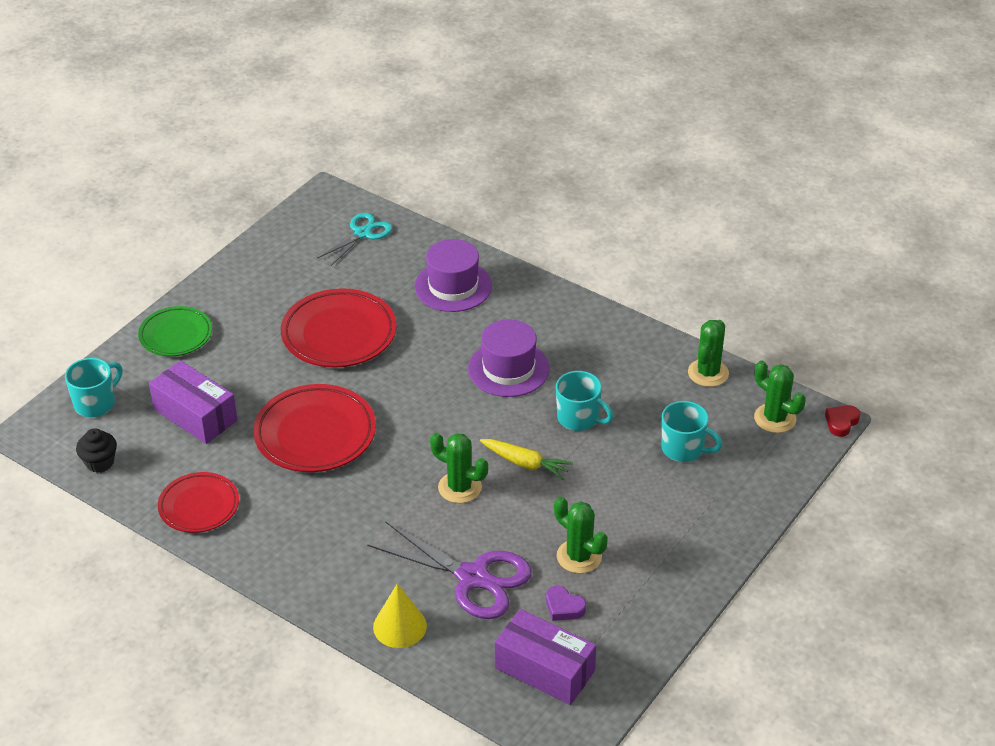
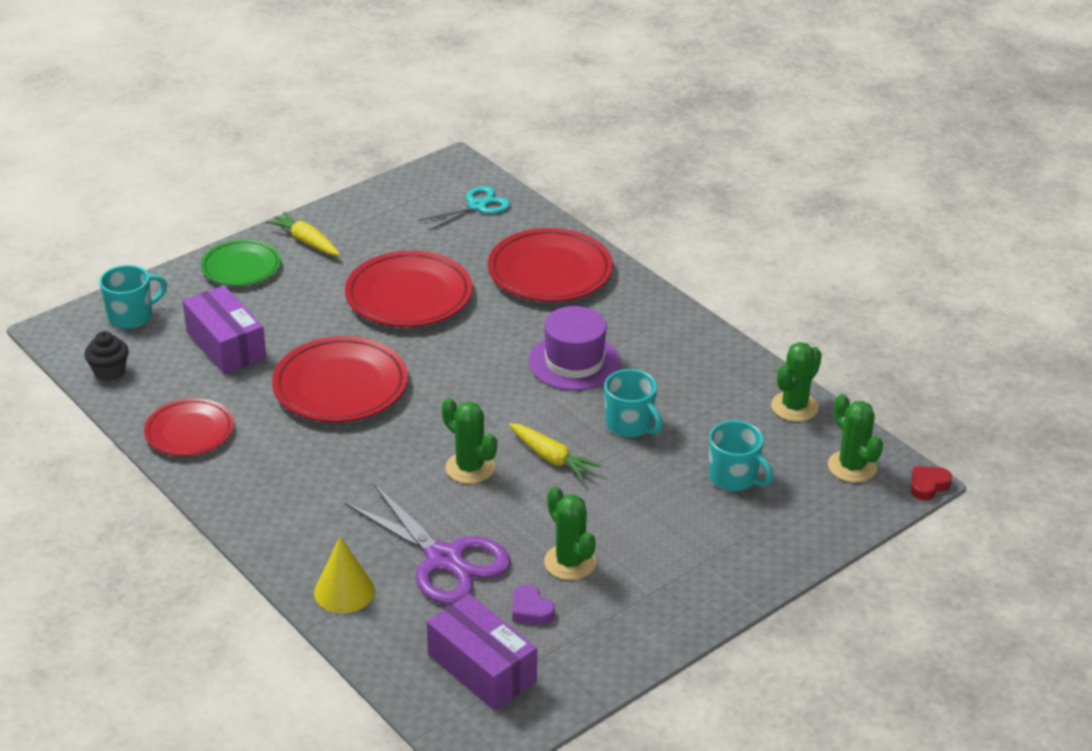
camera: 15 degrees right, 5 degrees down
(224, 298) = (306, 241): none -> yellow carrot
(453, 286) = (550, 272): purple hat -> red plate

